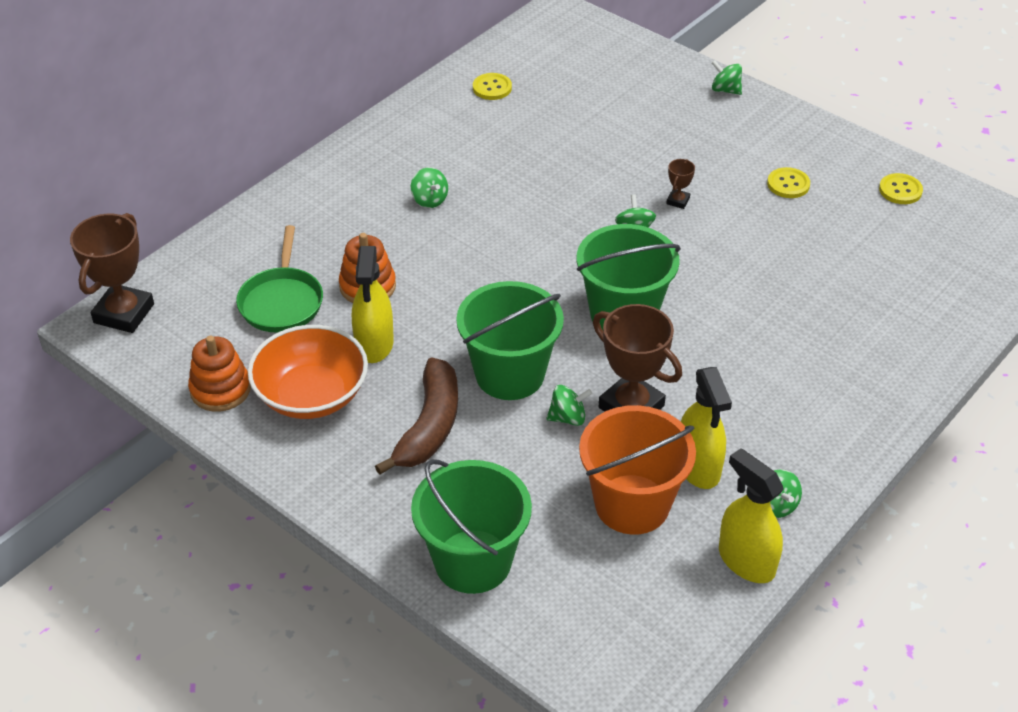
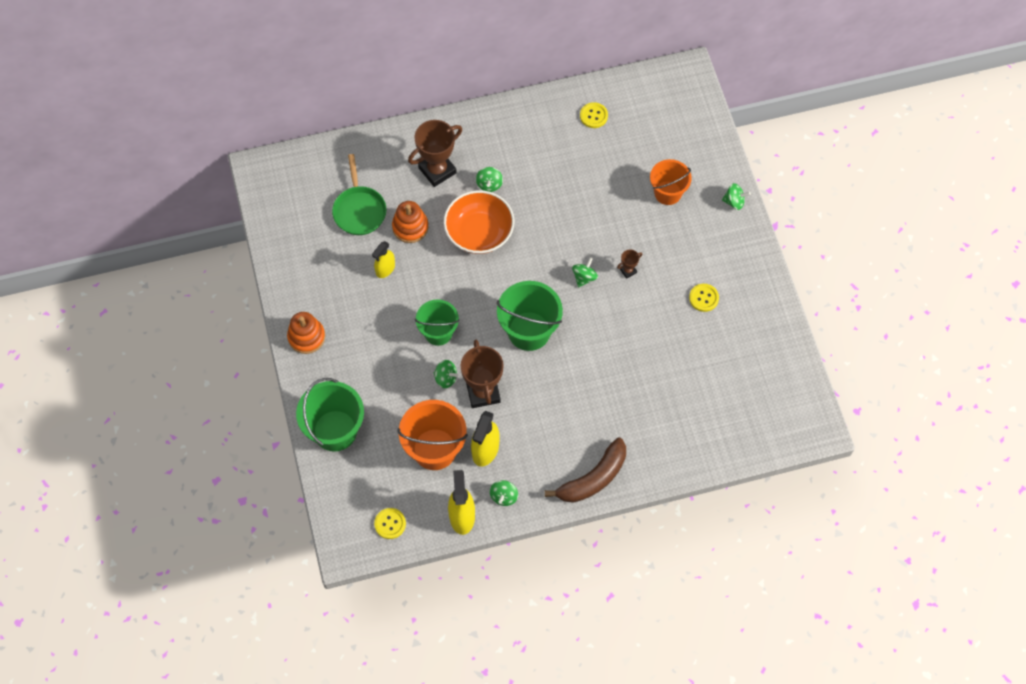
camera: 35 degrees right, 20 degrees up
(124, 313) = (276, 169): brown trophy -> brown trophy (437, 170)
(220, 389) = (290, 250): orange stacking toy -> orange stacking toy (306, 337)
(282, 301) = (359, 210): green pan -> green pan turned 45 degrees counterclockwise
(311, 395) = (331, 282): orange bowl -> orange bowl (479, 232)
(374, 344) = (385, 269): yellow spray bottle -> yellow spray bottle, size x0.66
(429, 426) = (374, 339): brown banana -> brown banana (593, 478)
(510, 374) = (438, 332): green bucket -> green bucket, size x0.66
(646, 114) = (668, 193): none -> orange bucket
(725, 90) = (734, 202): green spinning top -> green spinning top turned 120 degrees clockwise
(900, 190) = (766, 343): yellow button -> yellow button (390, 524)

